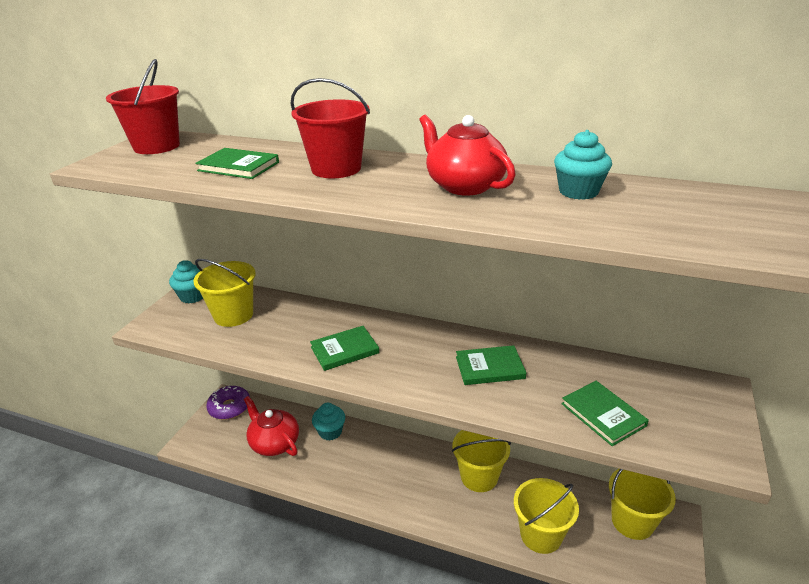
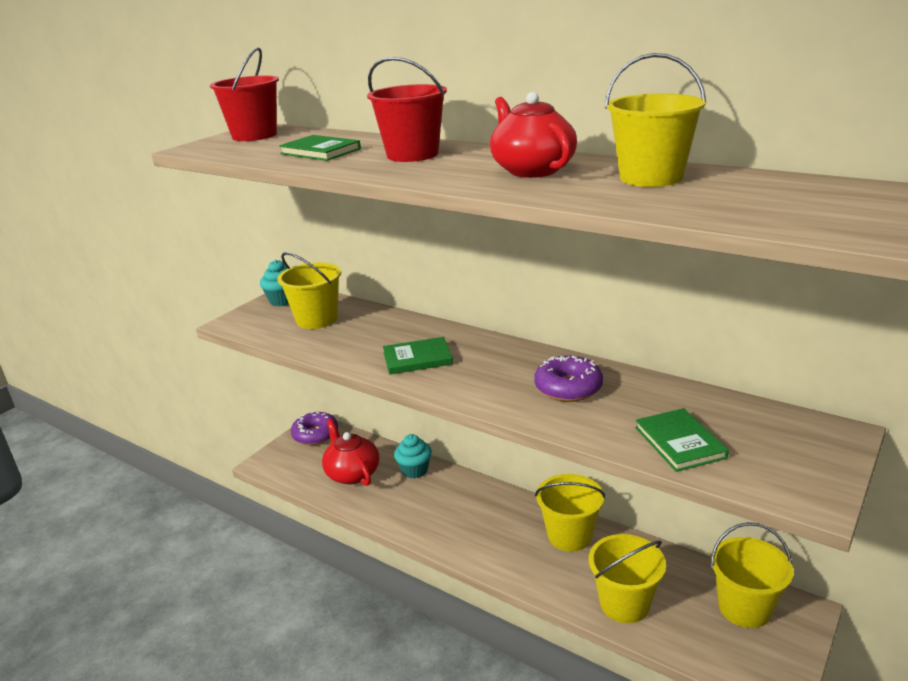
camera: 15 degrees right, 5 degrees down
(490, 368) = (568, 388): green book -> purple donut
(578, 192) = (651, 177): turquoise cupcake -> yellow bucket

